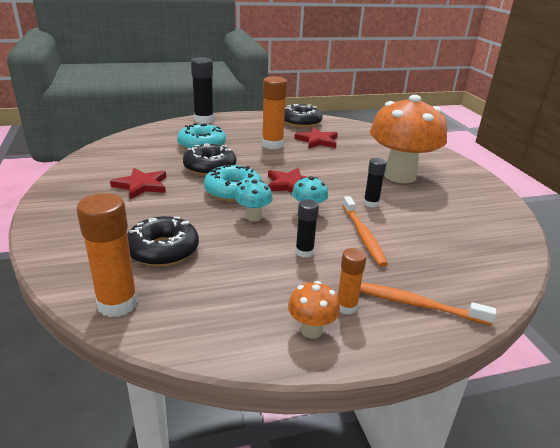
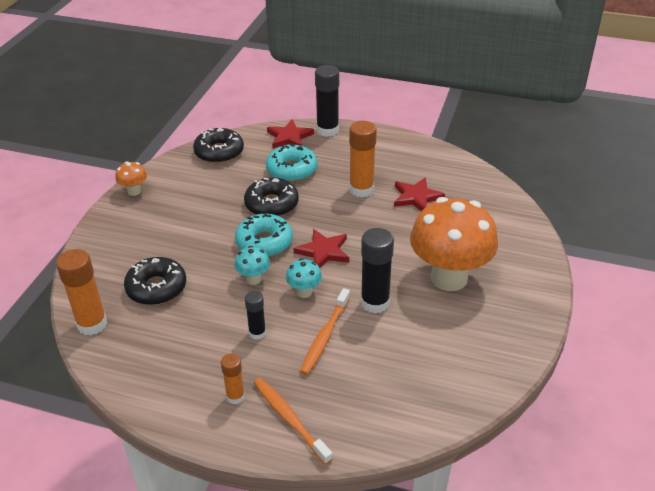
camera: 35 degrees right, 10 degrees up
(141, 185) = (196, 209): red star -> red star (289, 137)
(301, 122) = (429, 161): black donut -> black donut (219, 152)
(311, 330) = (192, 403): orange mushroom -> orange mushroom (134, 191)
(371, 203) = (375, 303): black glue stick -> black glue stick, size x1.75

